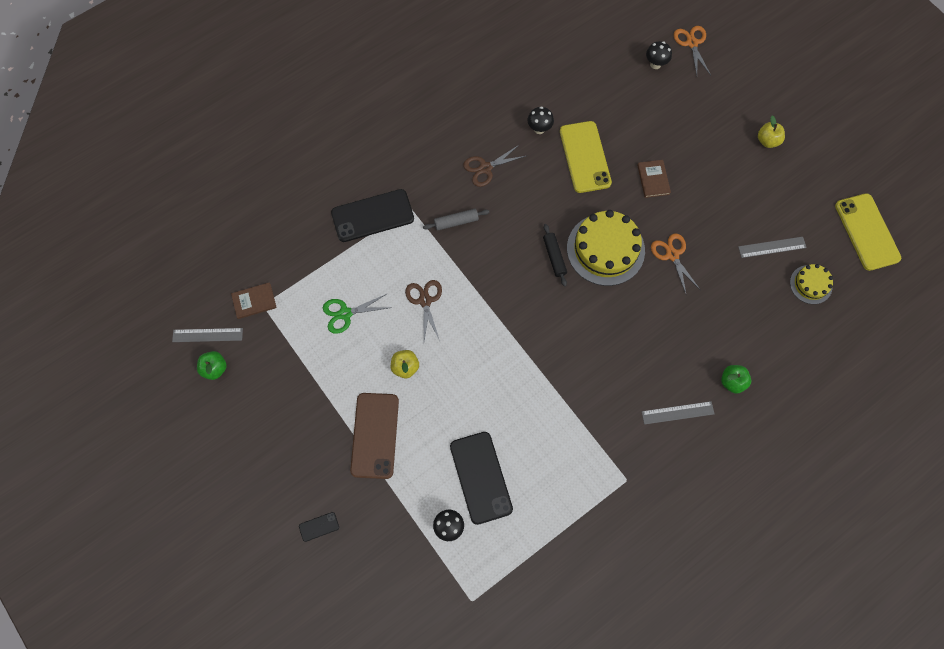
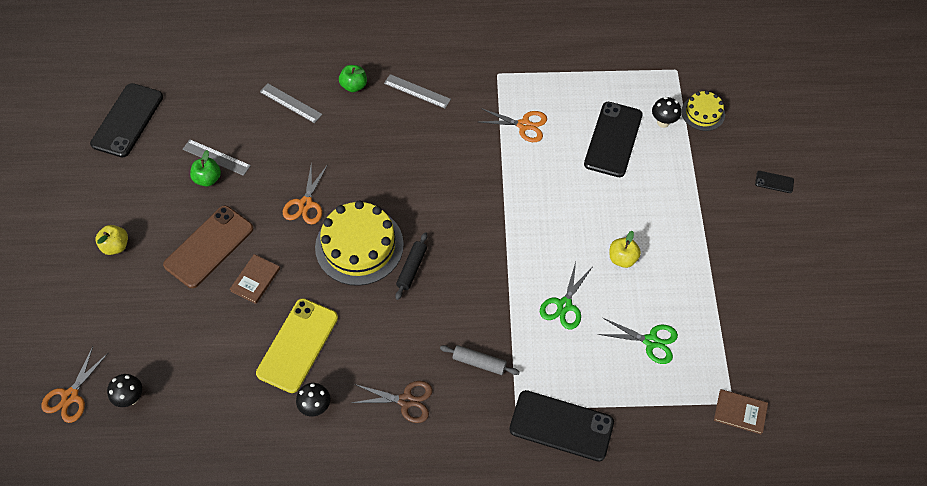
camera: 145 degrees left, 10 degrees down
(207, 335) = (806, 407): grey ruler -> grey ruler (290, 103)
(215, 368) = (813, 368): green apple -> green apple (208, 179)
(375, 435) = (685, 220): brown phone -> brown phone (209, 246)
(425, 301) = (564, 305): brown scissors -> green scissors
(564, 440) = (524, 125): none -> orange scissors
(811, 284) = (218, 112): yellow cake -> yellow cake (703, 113)
(867, 232) = (127, 120): yellow phone -> black phone

